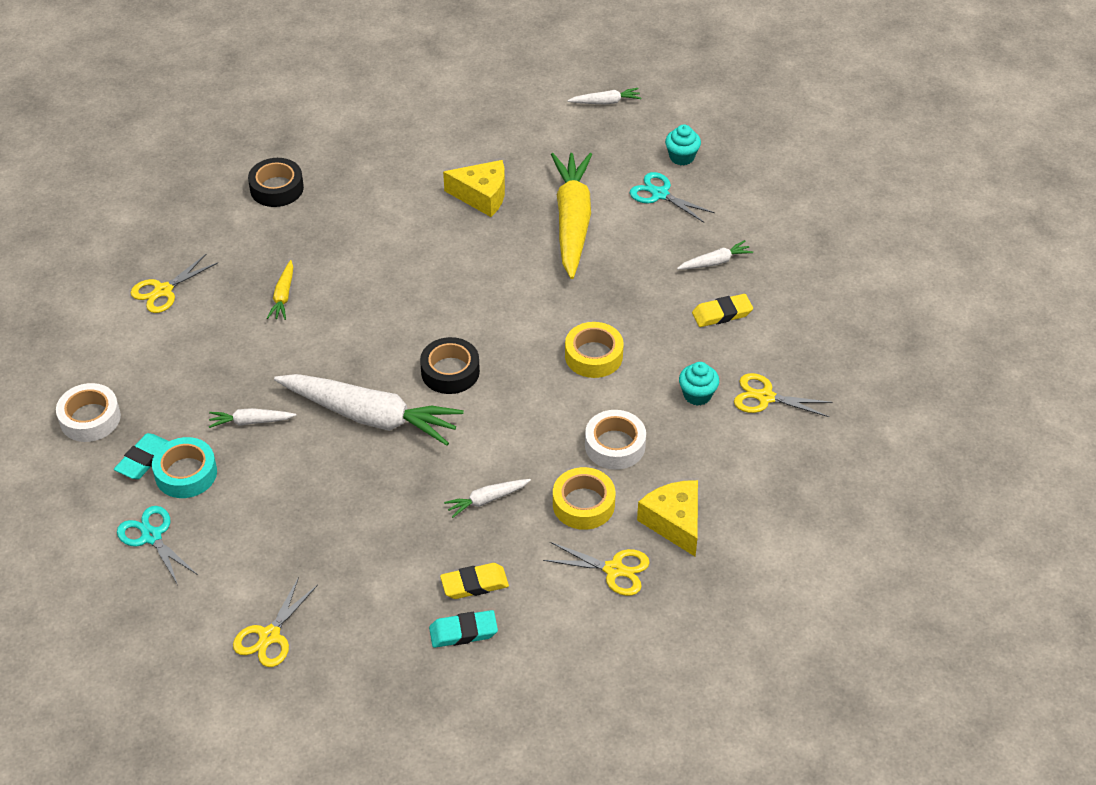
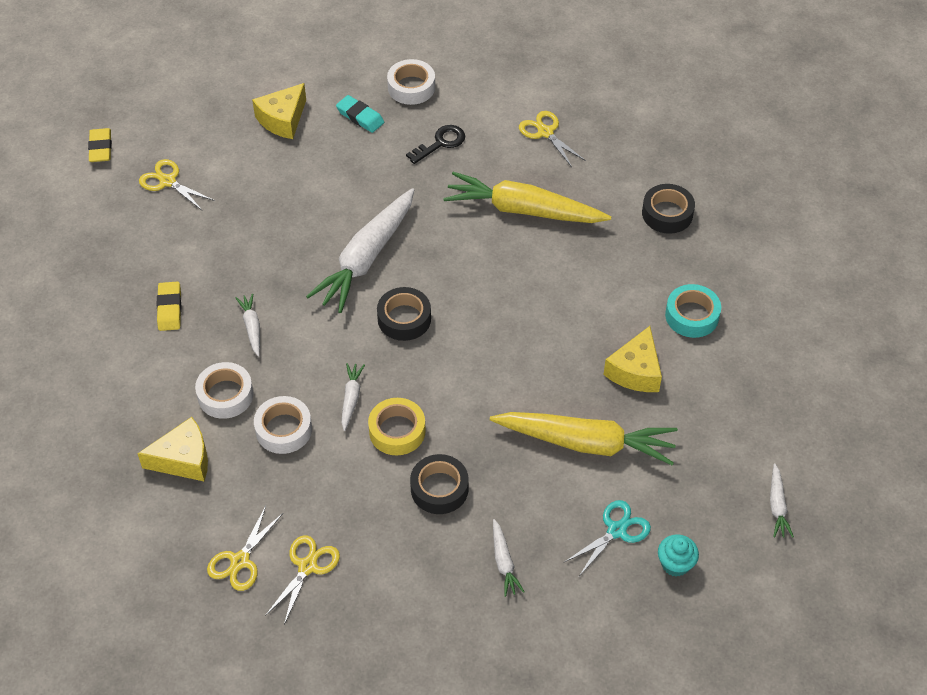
camera: 100 degrees right, 5 degrees up
(151, 536) = (282, 119): turquoise scissors -> yellow cheese
(185, 378) = (440, 143): none -> black key
(186, 473) = (338, 140): turquoise tape -> turquoise tape (692, 316)
(251, 422) = (381, 181): white carrot -> white carrot (351, 398)
(283, 296) = (523, 210): yellow carrot -> yellow carrot, size x2.27
(463, 632) = (127, 296): turquoise eraser -> none
(583, 504) = (225, 395): yellow tape -> white tape
(614, 569) = (150, 405): yellow scissors -> yellow scissors (240, 561)
(651, 315) = (439, 488): none -> black tape
(697, 395) = (326, 508): turquoise cupcake -> none
(722, 314) = (428, 552): yellow eraser -> yellow eraser (100, 148)

